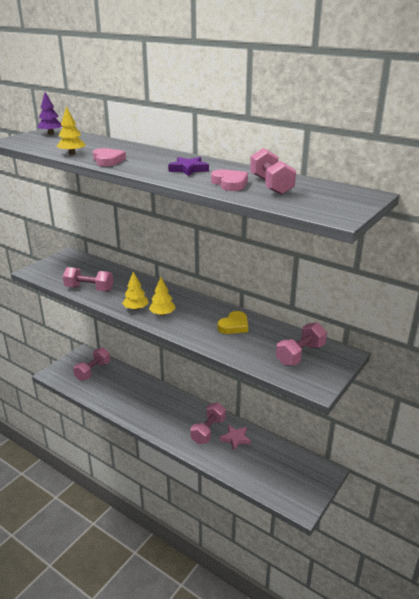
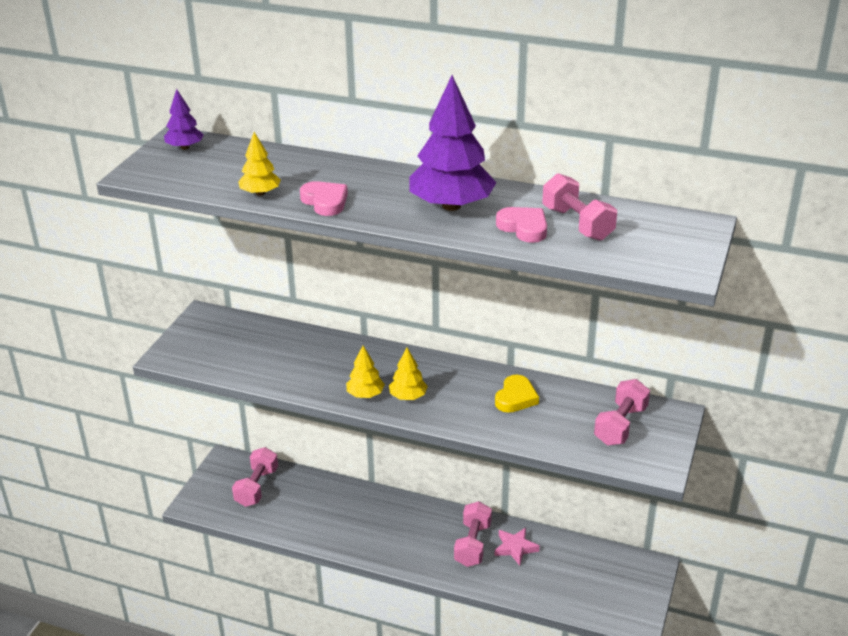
camera: 15 degrees left, 5 degrees up
(89, 289) = (276, 373): pink dumbbell -> none
(188, 169) = (451, 206): purple star -> purple tree

